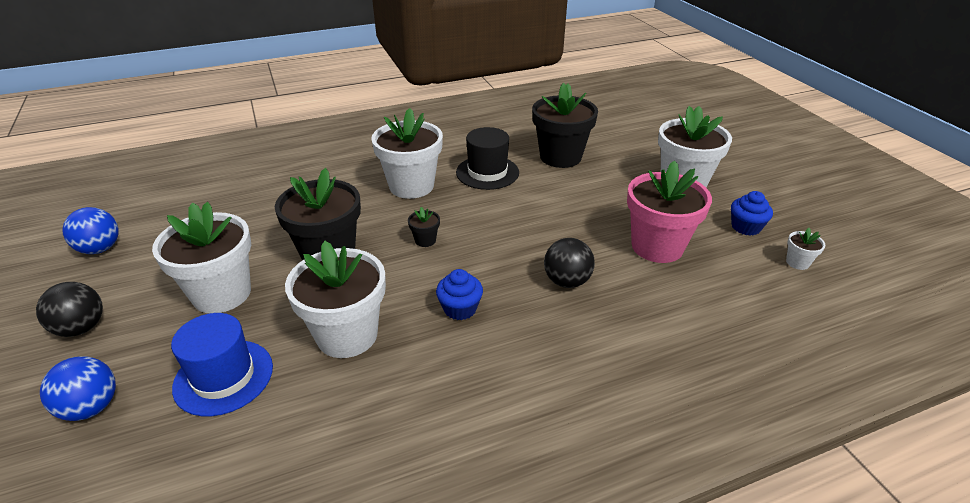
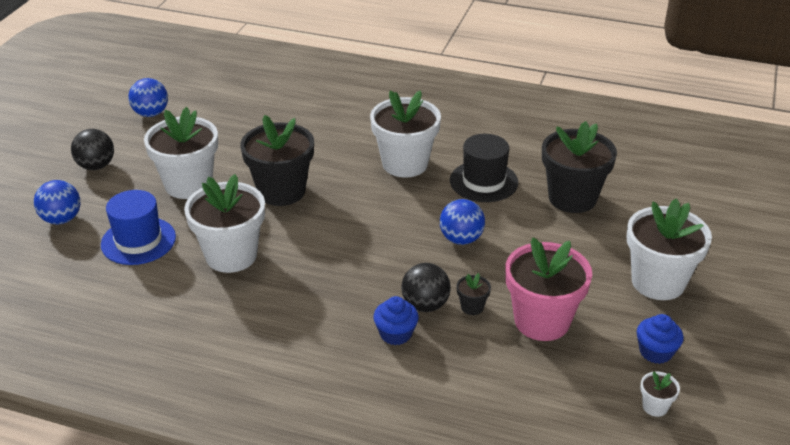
camera: 40 degrees right, 0 degrees up
(425, 240) = (360, 215): black flower pot -> black flower pot (472, 307)
(460, 308) = (322, 280): blue cupcake -> blue cupcake (396, 334)
(526, 219) = (461, 239): none -> blue ball

